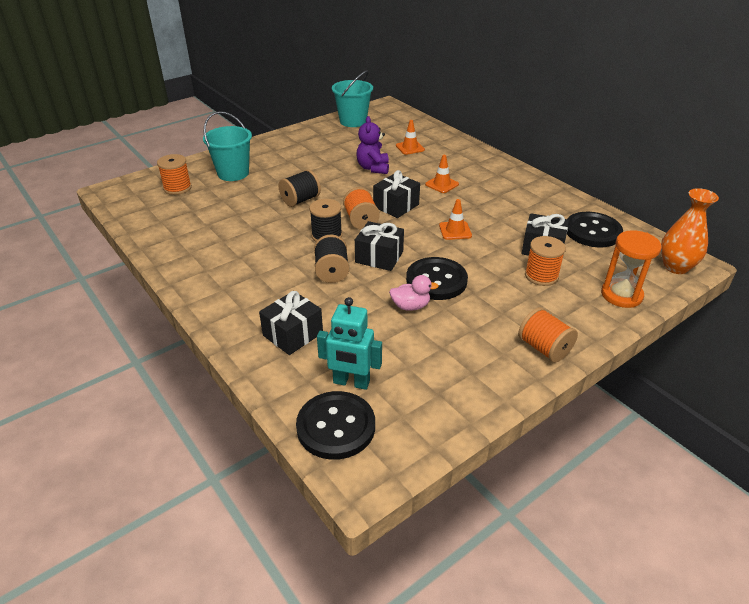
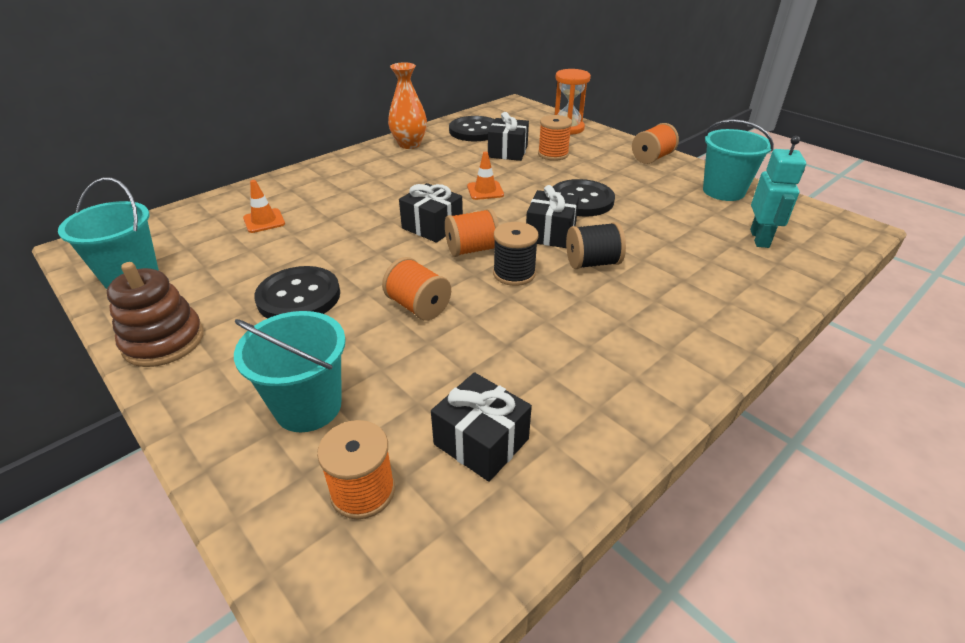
camera: 95 degrees left, 0 degrees up
(293, 334) = (719, 279): black gift -> black gift (481, 441)
(295, 136) = (164, 341): none -> brown stacking toy
(300, 200) = (418, 306): black spool -> orange spool
(336, 426) = (817, 242): black button -> black button (299, 297)
(373, 168) = (322, 248): purple teddy bear -> none
(410, 306) = (630, 213): pink duck -> none
(442, 184) = (378, 198): orange traffic cone -> none
(457, 387) = (723, 191): none -> turquoise bucket
(675, 267) = (521, 109): orange vase -> orange vase (409, 144)

